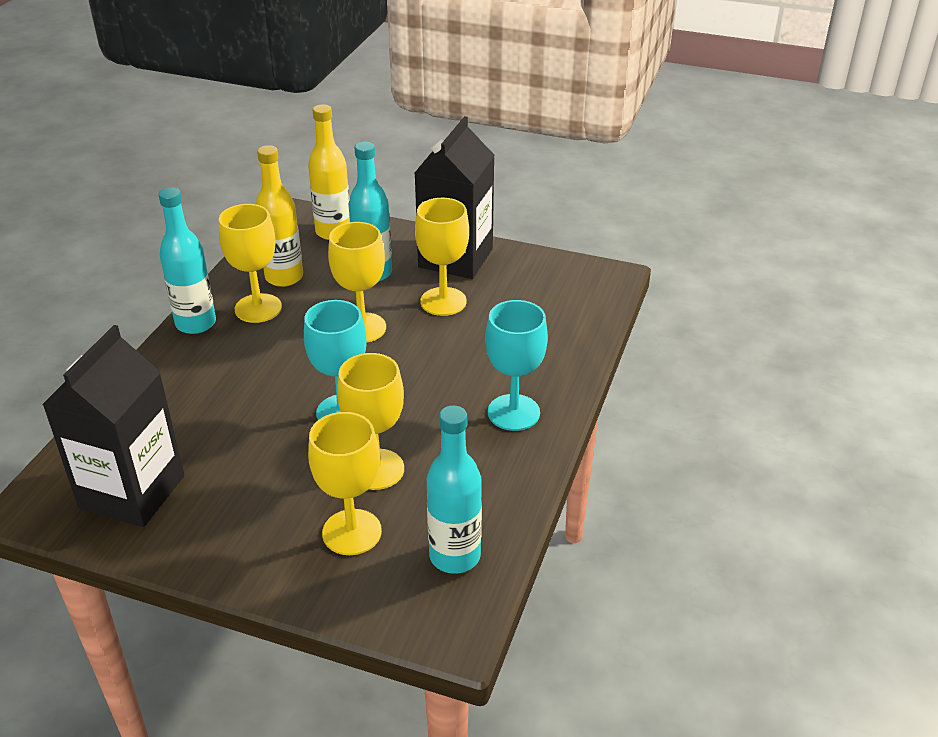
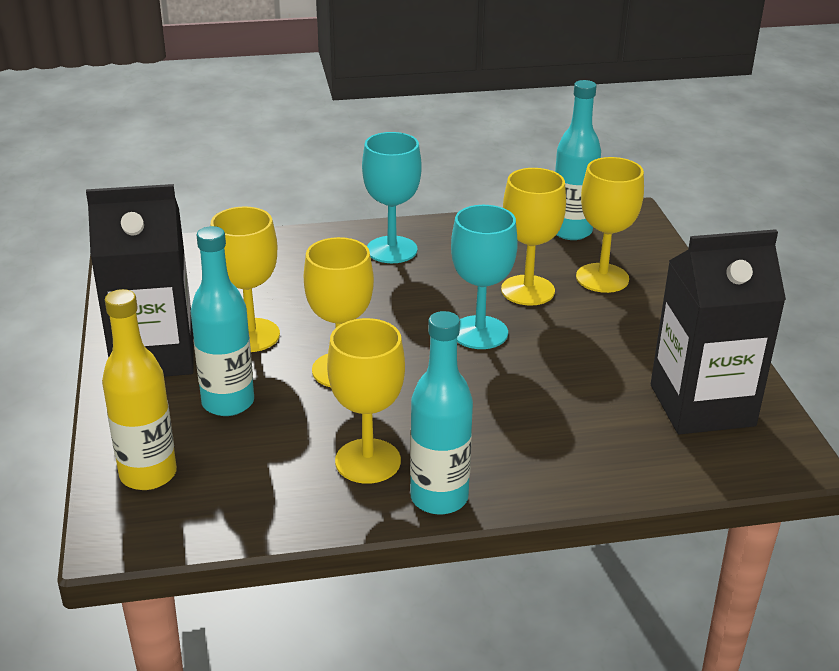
camera: 120 degrees left, 5 degrees down
(284, 277) = (287, 470): yellow bottle -> none

